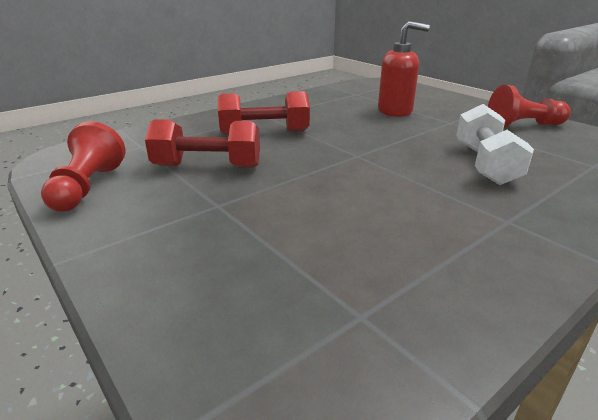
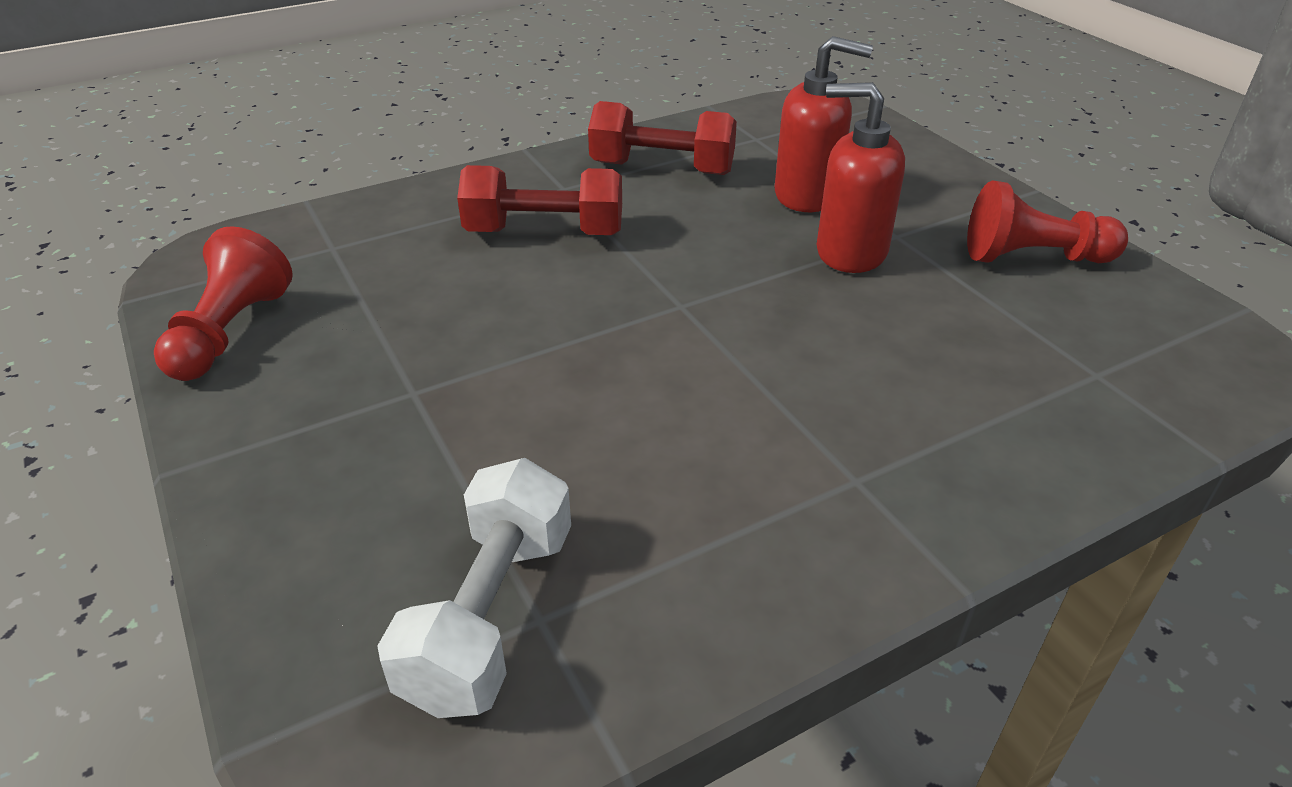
camera: 10 degrees right, 10 degrees up
(207, 166) = (423, 306): red dumbbell -> red dumbbell (662, 168)
(432, 129) = (850, 252): none -> red soap dispenser
(485, 164) = (896, 349): white dumbbell -> white dumbbell (490, 615)

